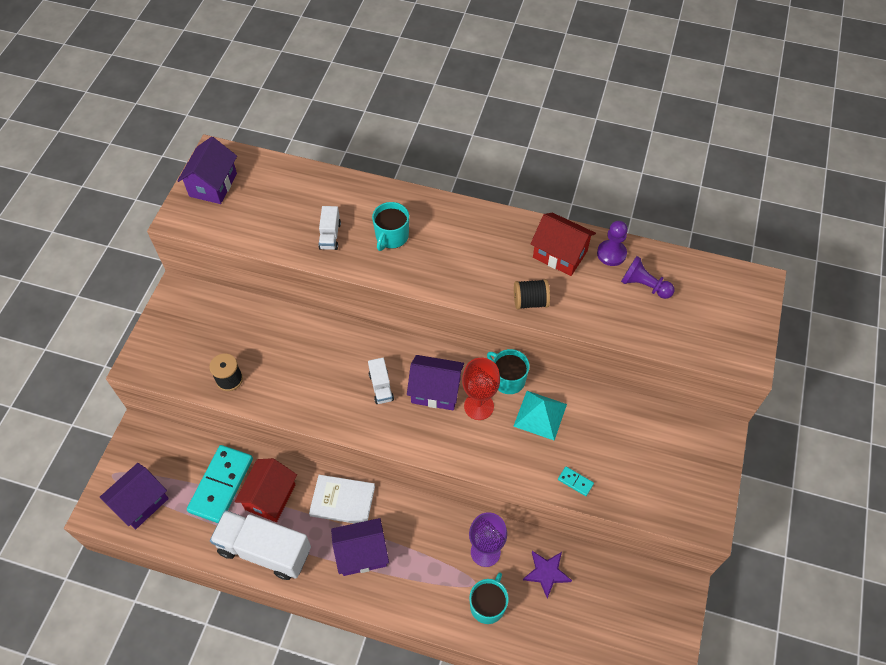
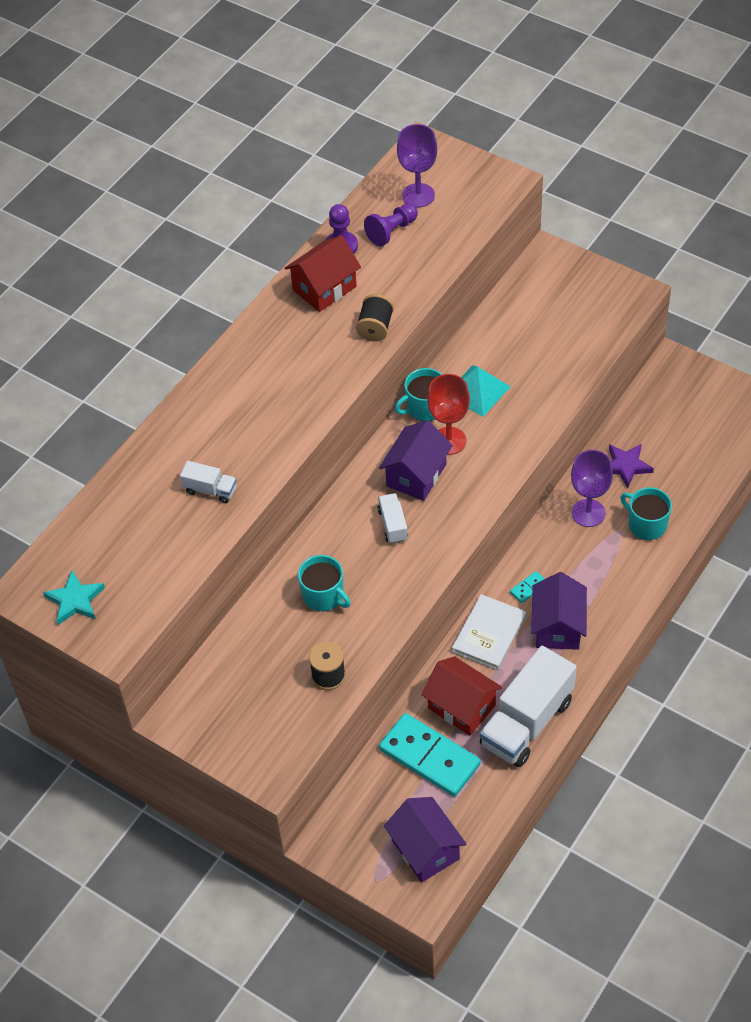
camera: 70 degrees left, 5 degrees down
(213, 185) = (75, 600): purple house -> turquoise star
(381, 387) = (393, 525): white truck -> white truck turned 105 degrees counterclockwise
(391, 236) = (237, 431): turquoise mug -> turquoise mug (324, 596)
(575, 482) = (562, 381): turquoise domino -> turquoise domino (528, 588)
(696, 295) = (418, 195): none -> purple goblet

